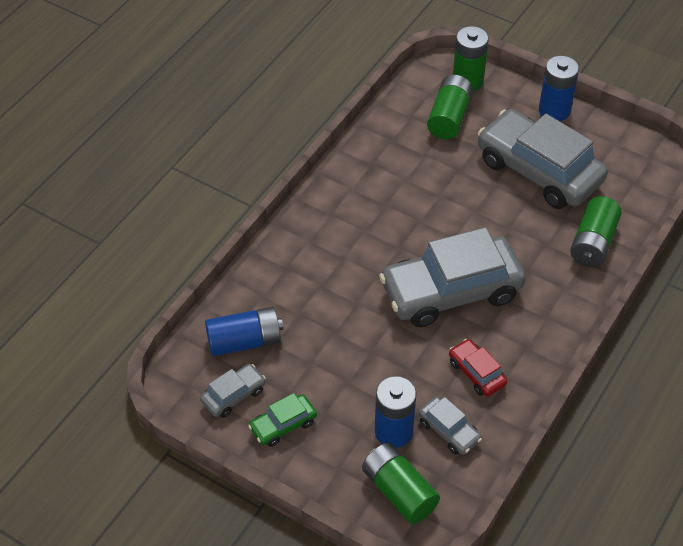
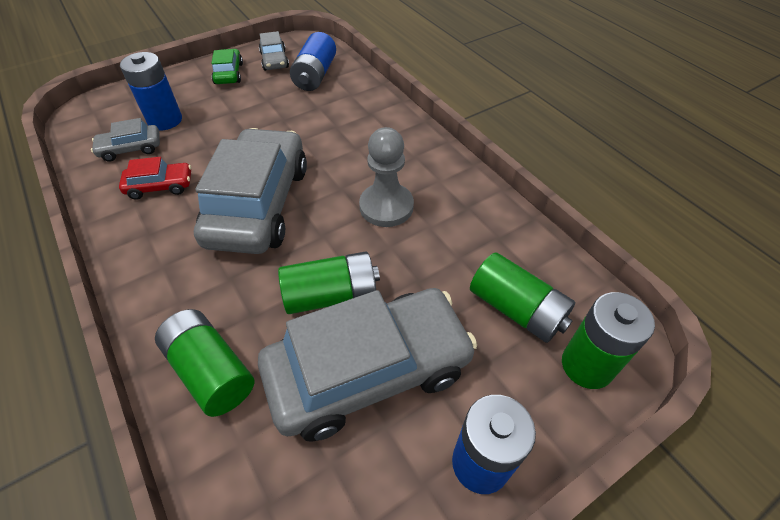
camera: 115 degrees right, 0 degrees up
(399, 491) = (118, 107): green battery -> green battery (331, 295)
(402, 211) = (386, 206): none -> grey pawn

